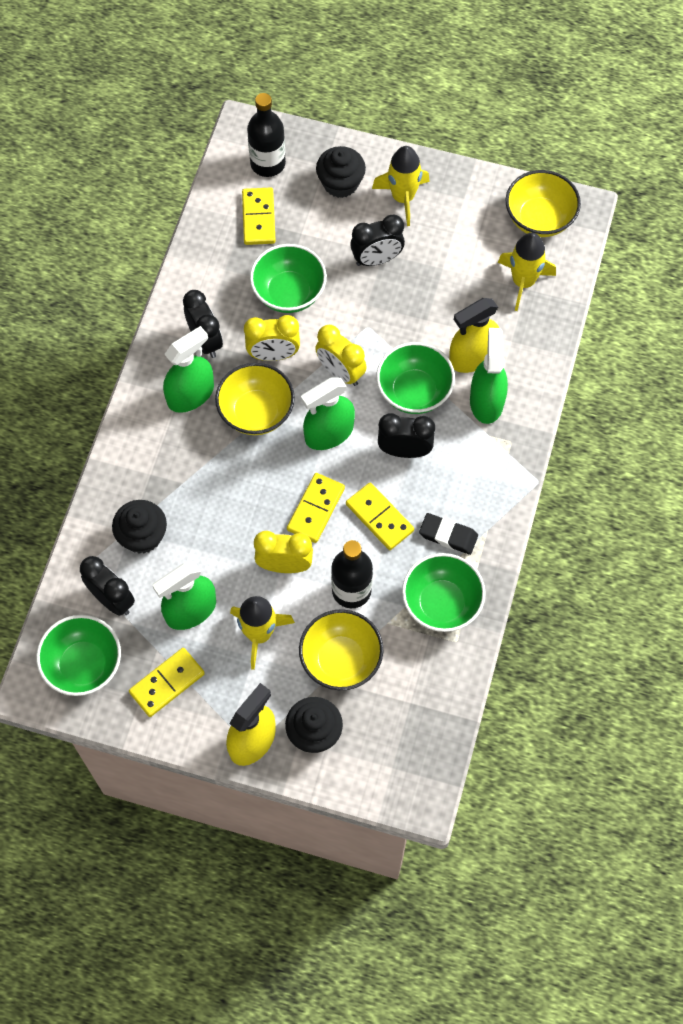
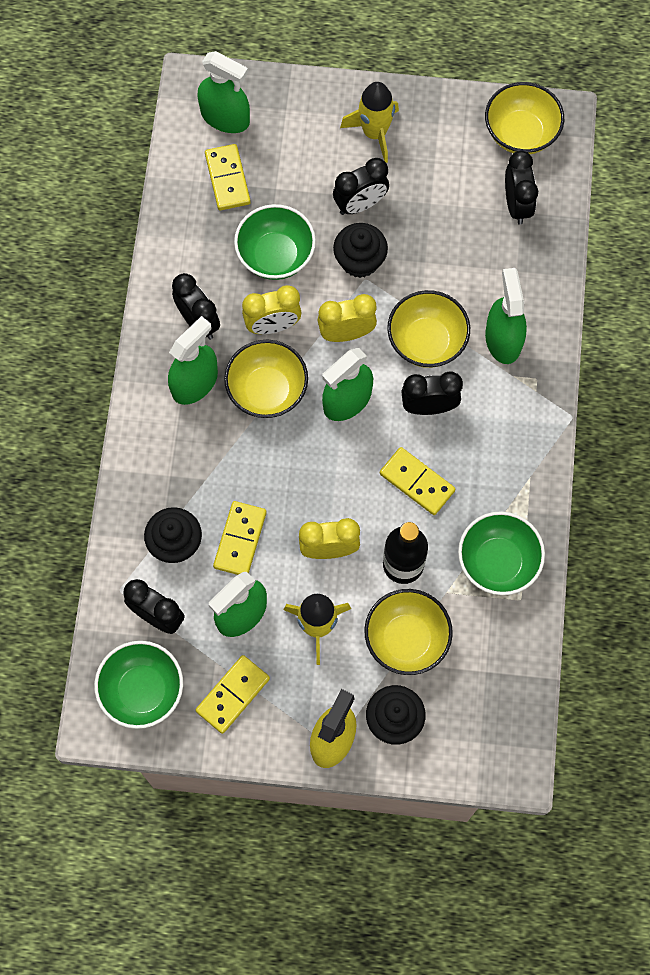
camera: 10 degrees left, 5 degrees up
(268, 163) = (225, 117): black bottle -> green spray bottle
(315, 509) = (349, 484): yellow domino -> yellow domino (240, 539)
(340, 183) = (306, 127): black cupcake -> black cupcake (359, 260)
(340, 372) = (346, 333): yellow clock -> yellow clock turned 135 degrees clockwise
(414, 391) = (426, 341): green bowl -> yellow bowl
(448, 535) = (491, 489): black eraser -> none
(472, 356) = (480, 294): yellow spray bottle -> none
(523, 282) = (516, 205): yellow rocket -> black clock

